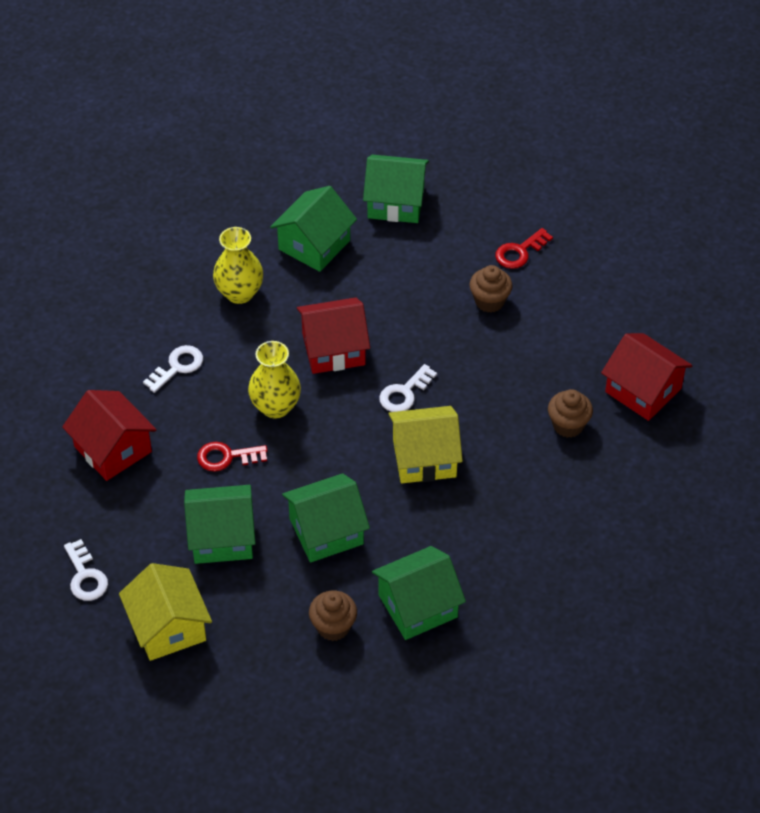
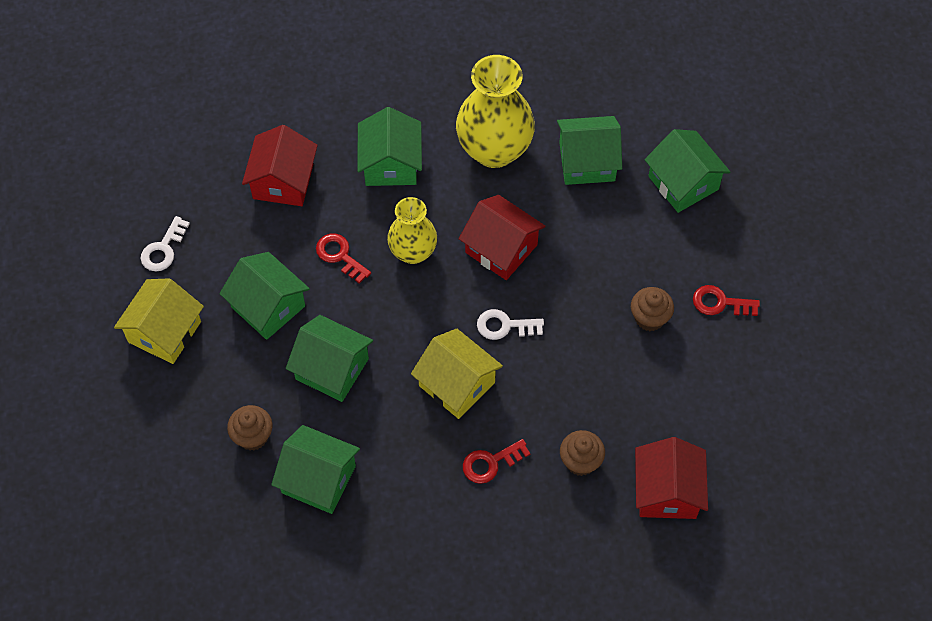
camera: 50 degrees right, 10 degrees up
(177, 367) = (390, 164): white key -> green house
(239, 293) = (494, 150): yellow vase -> yellow vase, size x1.62
(514, 482) = (490, 463): none -> red key

